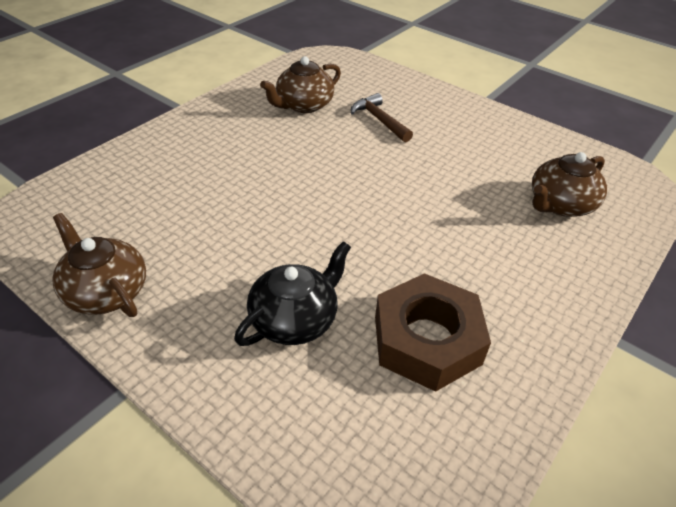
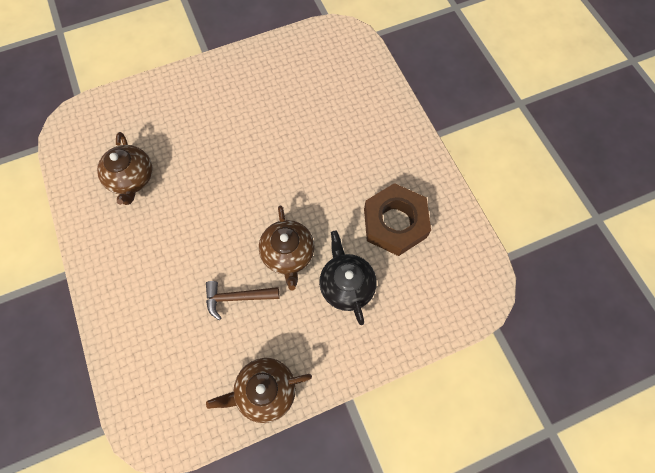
camera: 60 degrees left, 25 degrees up
(379, 120) = (187, 137): brown hammer -> brown hammer (237, 297)
(560, 204) = (335, 88): brown teapot -> brown teapot (288, 254)

